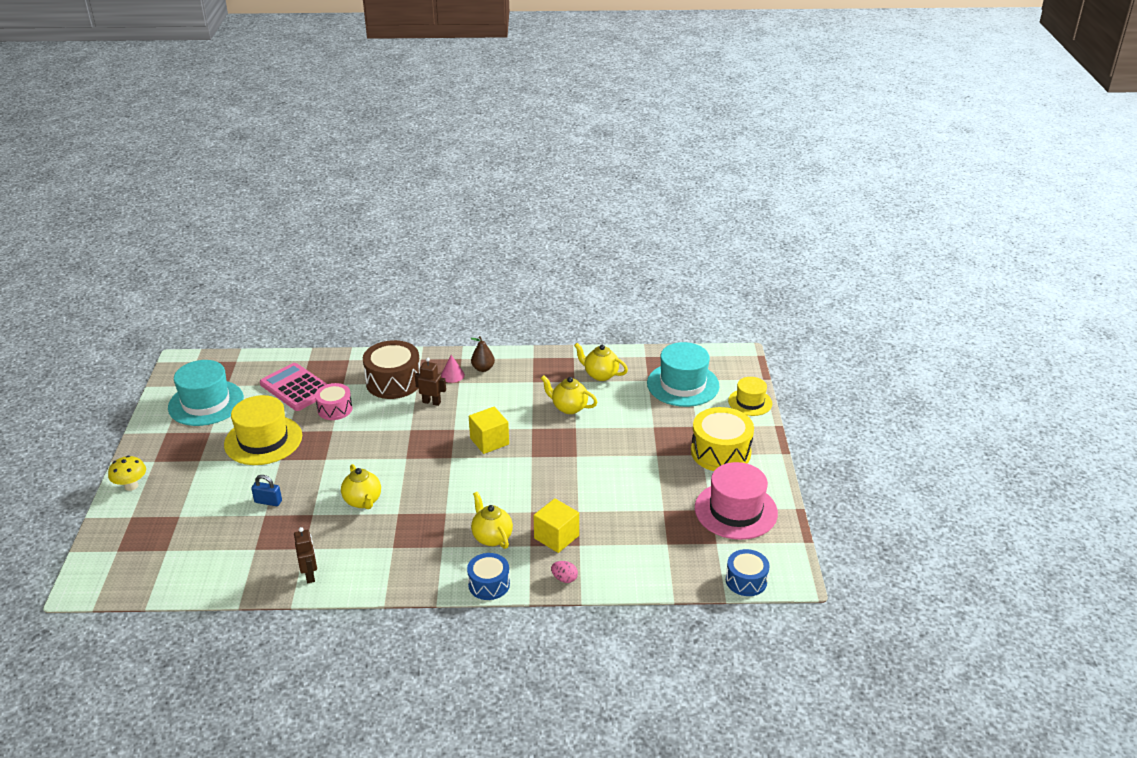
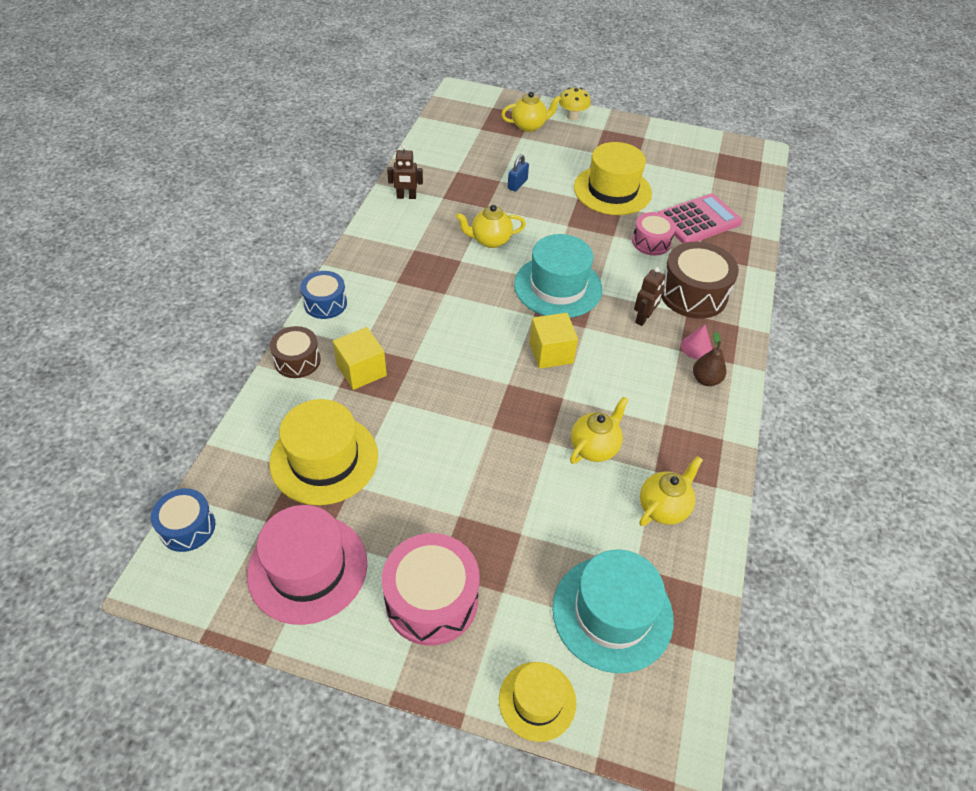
camera: 105 degrees right, 15 degrees up
(206, 403) = (685, 162): turquoise hat -> turquoise hat (558, 287)
(492, 537) = (389, 319): yellow teapot -> yellow teapot (529, 126)
(564, 579) = (297, 360): pink egg -> brown drum
(650, 530) = (324, 459): none -> yellow hat
(720, 452) = (431, 600): yellow drum -> pink drum

